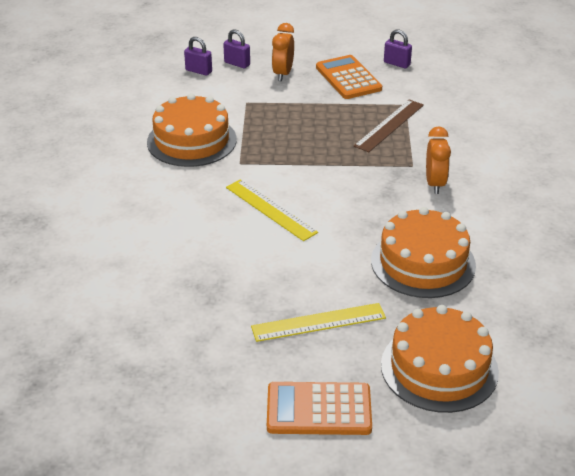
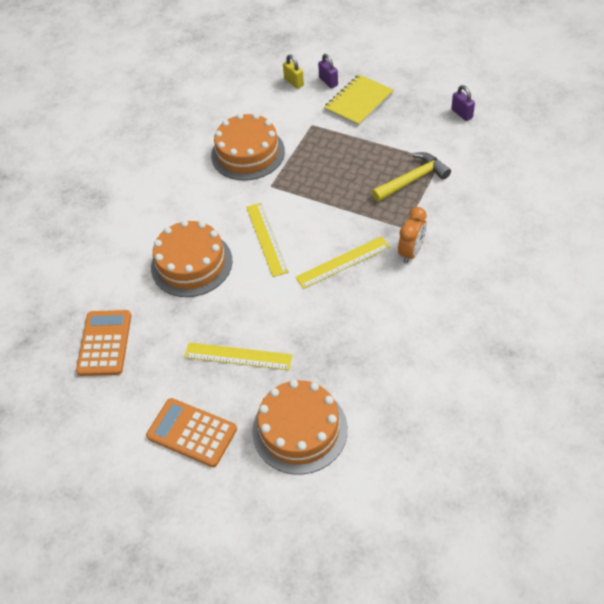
camera: 30 degrees right, 15 degrees up
(198, 71) = (294, 82): purple padlock -> yellow padlock
(283, 74) = (359, 102): orange clock -> yellow notebook
(348, 78) = (410, 120): orange calculator -> orange calculator (105, 343)
(371, 209) = (343, 262): none -> yellow ruler
(389, 125) = (412, 180): brown ruler -> yellow hammer
(423, 263) = (350, 327): orange cake -> orange cake (191, 264)

